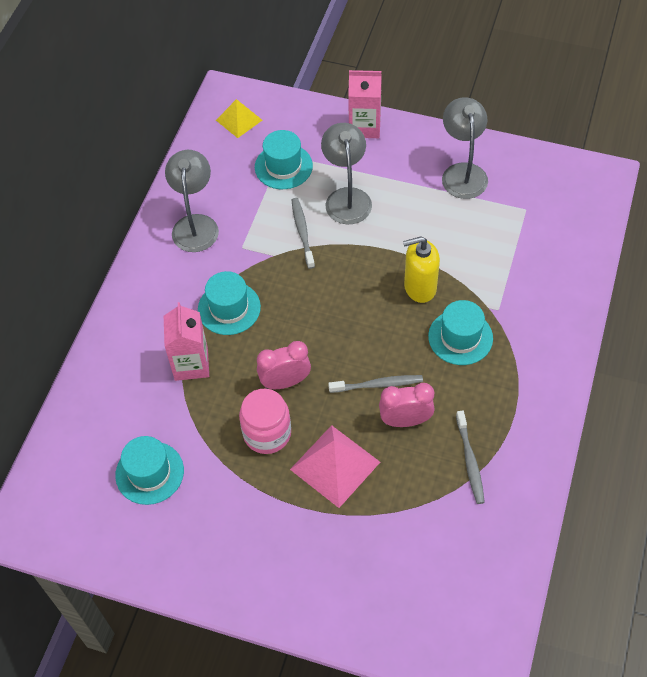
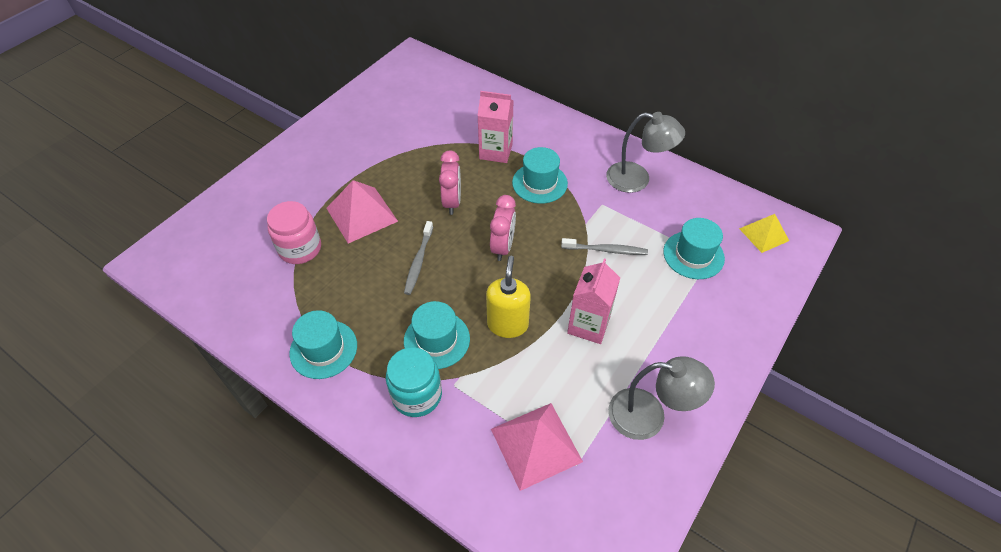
camera: 105 degrees right, 5 degrees down
(149, 473) = (416, 115): turquoise hat -> turquoise hat (323, 349)
(267, 433) = (412, 181): pink jar -> pink jar (300, 248)
(347, 197) = (640, 295): grey lamp -> none
(364, 126) = (738, 339): pink carton -> pink carton (588, 325)
(405, 420) = (374, 271): pink clock -> pink clock (503, 247)
(470, 461) = (311, 305): grey toothbrush -> none
(520, 333) = (417, 395): none -> turquoise jar
(522, 238) = (536, 445): none -> pink pyramid

